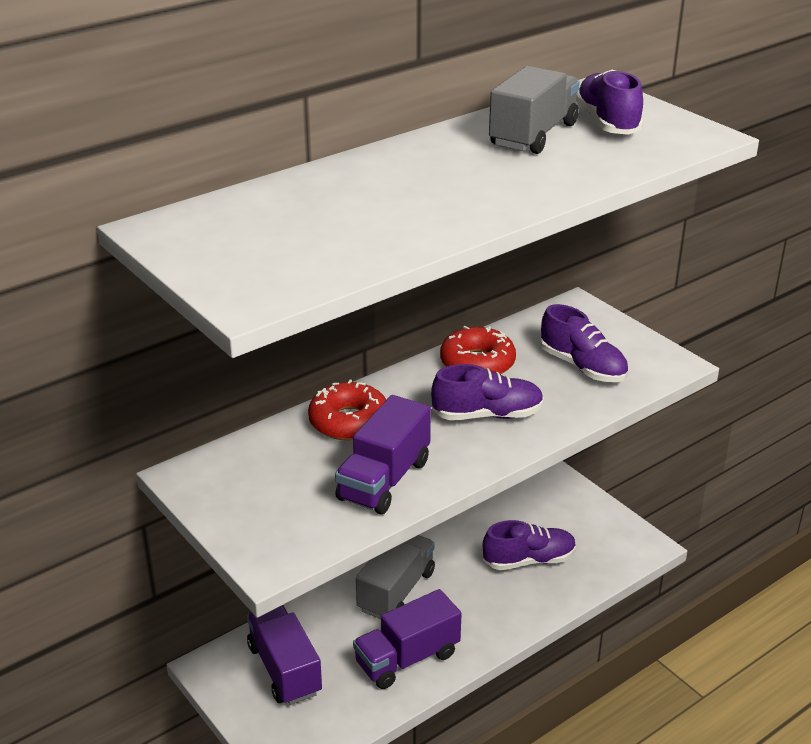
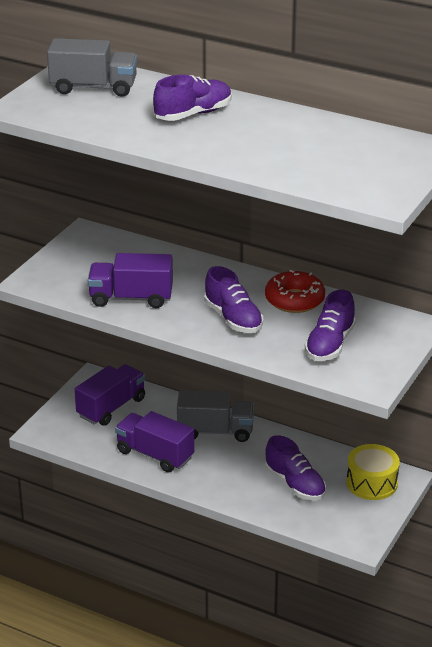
camera: 65 degrees right, 0 degrees up
(349, 421) = (182, 269): red donut -> none
(533, 135) = (317, 140): grey truck -> grey truck (93, 88)
(557, 505) = (372, 483): none -> yellow drum
(607, 122) = (369, 161): purple shoe -> purple shoe (193, 114)

